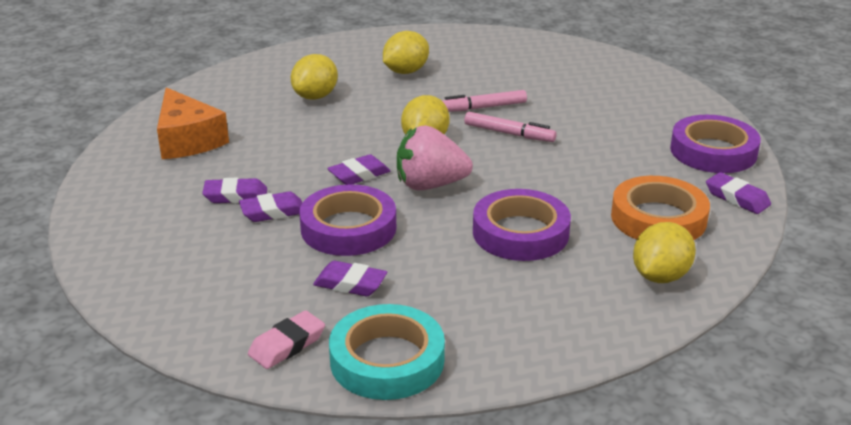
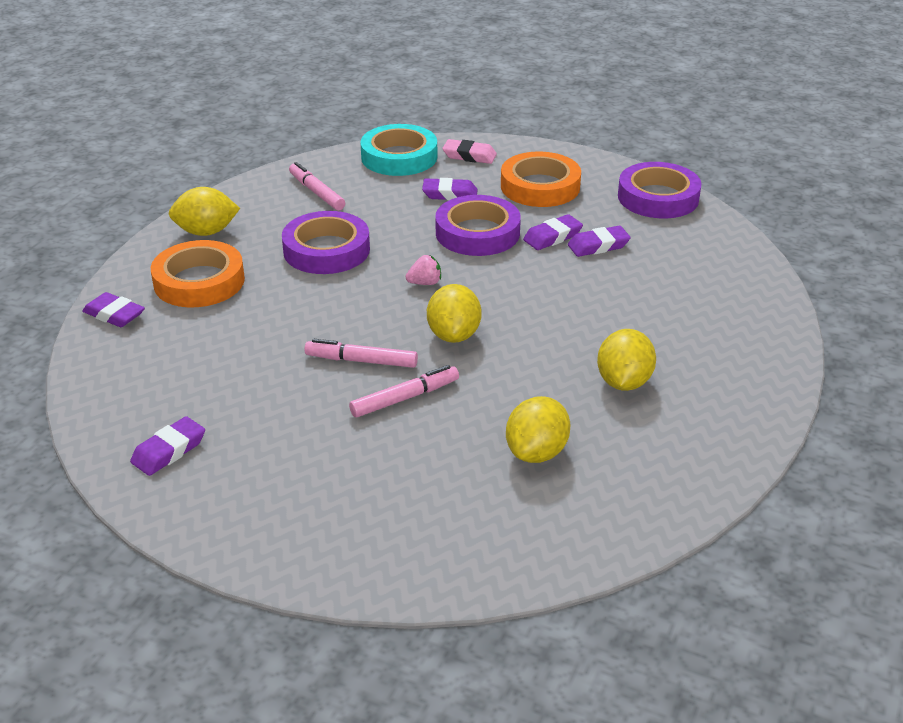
camera: 165 degrees right, 5 degrees up
(187, 140) = (706, 296): orange cheese -> none
(233, 277) = (540, 186): none -> orange tape
(287, 345) = (469, 156): pink eraser -> pink eraser turned 75 degrees clockwise
(359, 175) = (500, 283): purple eraser -> purple eraser (169, 451)
(430, 185) = (425, 283): pink strawberry -> pink strawberry, size x0.47
(519, 314) = (316, 192): none -> pink marker
(660, 276) = (206, 232): yellow lemon -> yellow lemon turned 60 degrees clockwise
(713, 151) = (120, 372): purple tape -> purple tape (658, 197)

